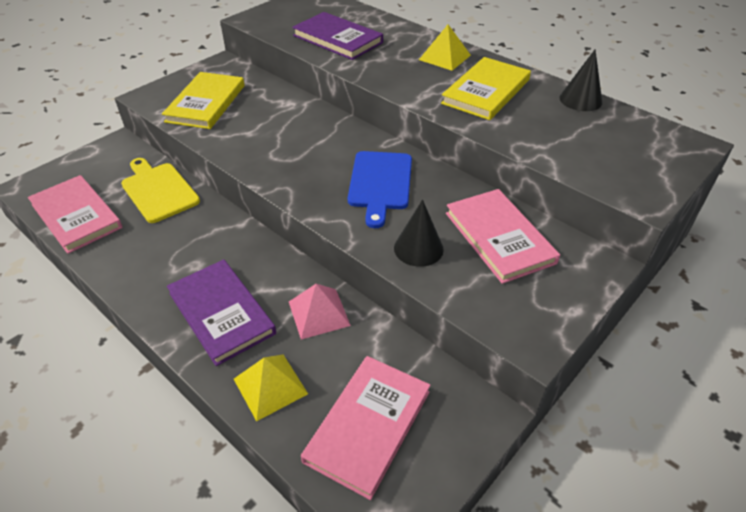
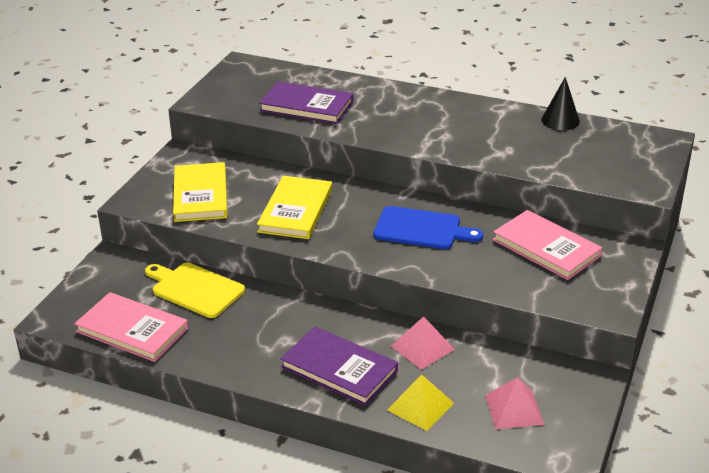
camera: 20 degrees left, 10 degrees down
(368, 426) = (514, 409): pink book -> pink pyramid
(380, 183) = (421, 229): blue cutting board -> blue cutting board turned 60 degrees counterclockwise
(418, 248) = (488, 271): black cone -> none
(444, 57) = (420, 104): yellow pyramid -> none
(486, 91) = (477, 129): yellow book -> yellow book (296, 210)

